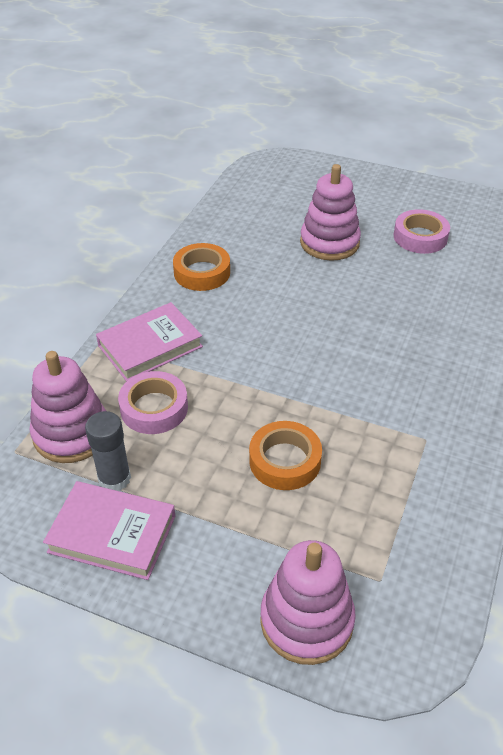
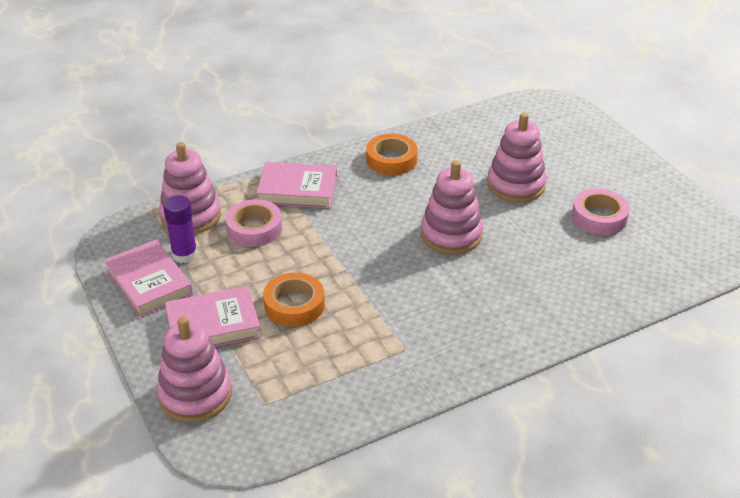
camera: 40 degrees right, 5 degrees down
(114, 478) = (184, 254): grey glue stick -> purple glue stick
(234, 533) = (213, 325): none -> pink book
(333, 313) = (451, 234): none -> pink stacking toy

